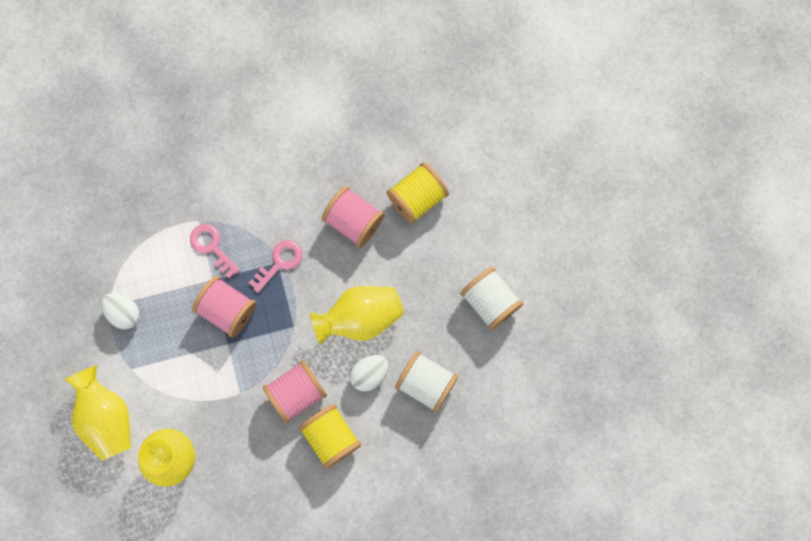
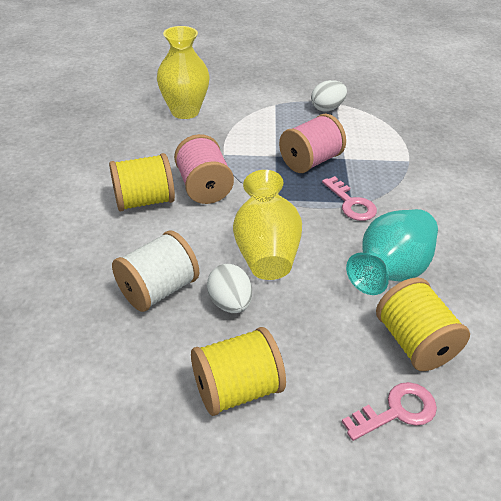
camera: 105 degrees right, 35 degrees down
(106, 417) = (239, 88): yellow vase -> none
(211, 247) = (379, 164): pink key -> pink key (397, 411)
(353, 221) = (390, 271): pink spool -> turquoise vase
(369, 374) = (196, 243): white egg -> white egg (230, 303)
(490, 302) = (237, 389): white spool -> yellow spool

